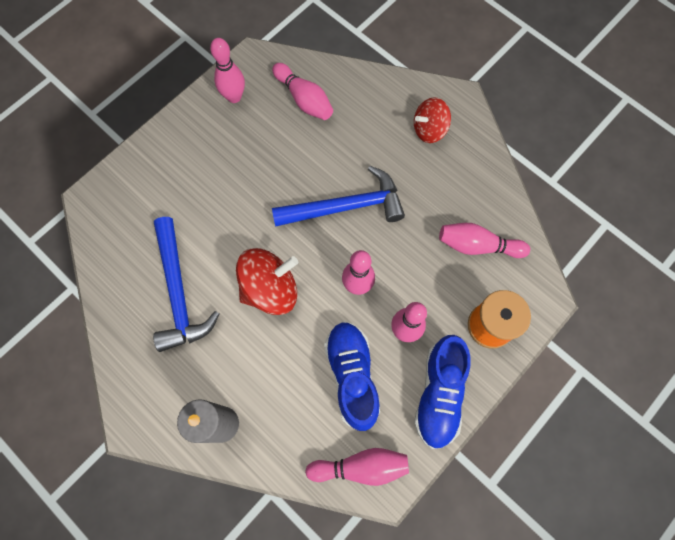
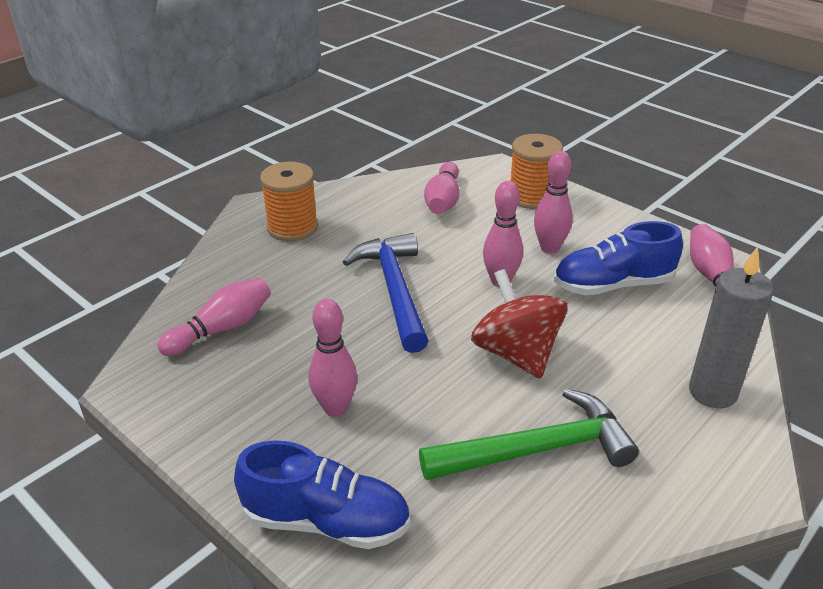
camera: 90 degrees left, 35 degrees down
(179, 292) = (537, 449): blue hammer -> green hammer
(234, 97) = (197, 403): pink bowling pin -> pink bowling pin (335, 408)
(429, 129) = (292, 227): red spinning top -> orange spool
(439, 394) = (614, 228): blue shoe -> blue shoe (326, 521)

